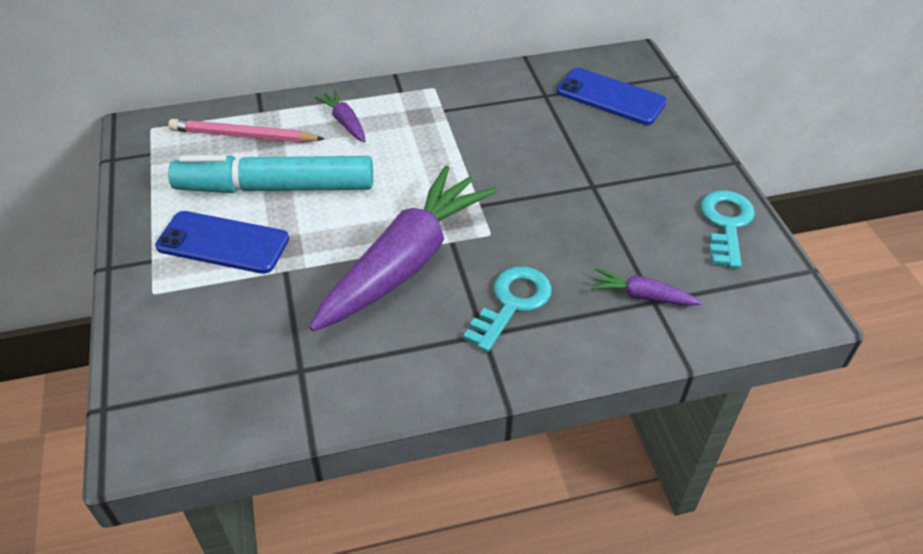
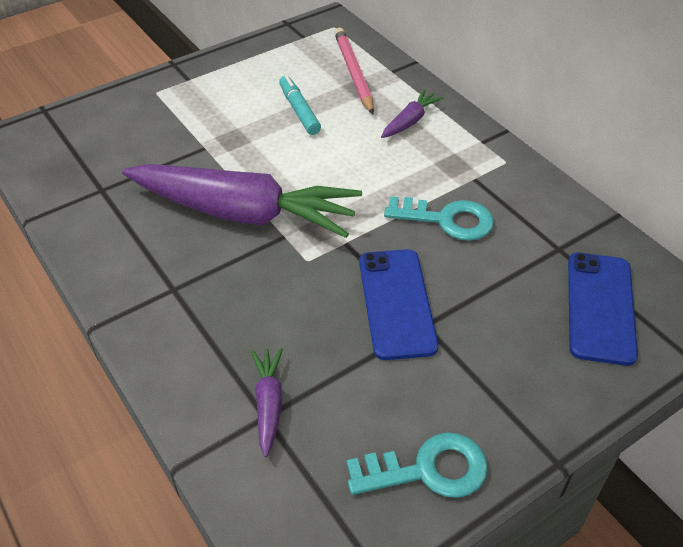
camera: 70 degrees right, 0 degrees up
(223, 243) = (221, 106): blue phone -> blue phone (396, 303)
(275, 187) = (299, 110): turquoise marker -> turquoise marker, size x0.48
(512, 303) = (219, 299): turquoise key -> turquoise key (447, 220)

